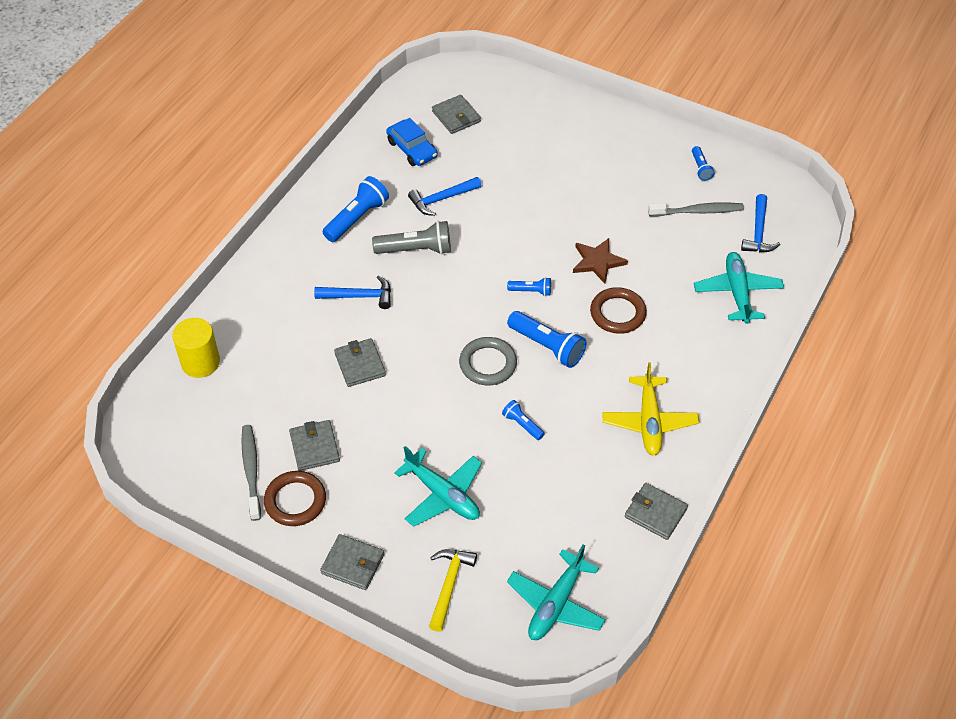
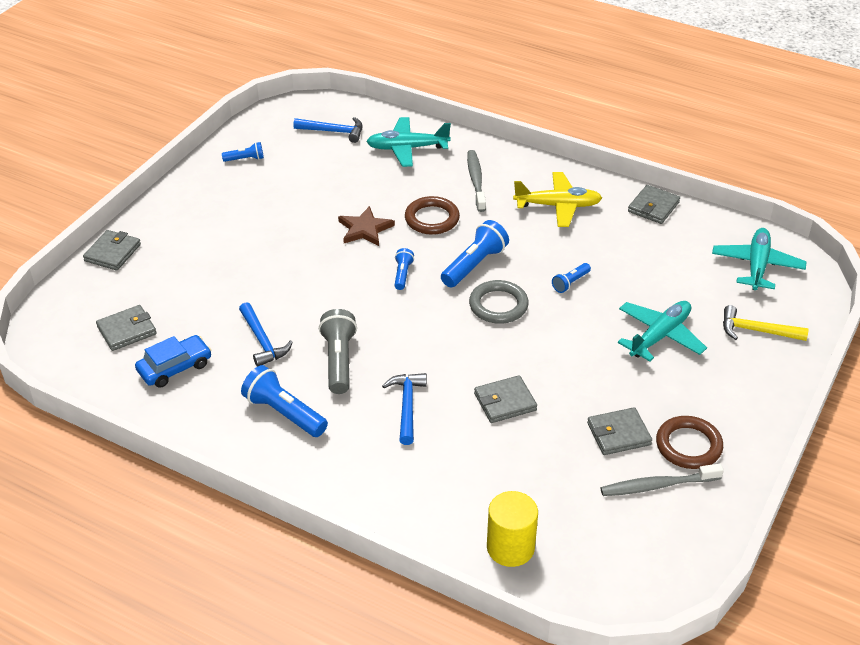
camera: 90 degrees left, 10 degrees down
(353, 564) = (751, 397): grey wallet -> grey wallet (112, 253)
(556, 604) = (757, 266): turquoise plane -> turquoise plane turned 105 degrees counterclockwise
(698, 211) = (303, 164): grey toothbrush -> grey toothbrush (476, 181)

